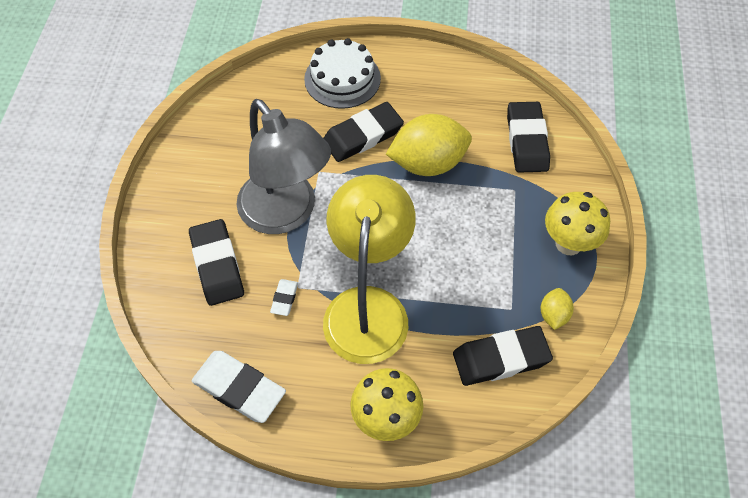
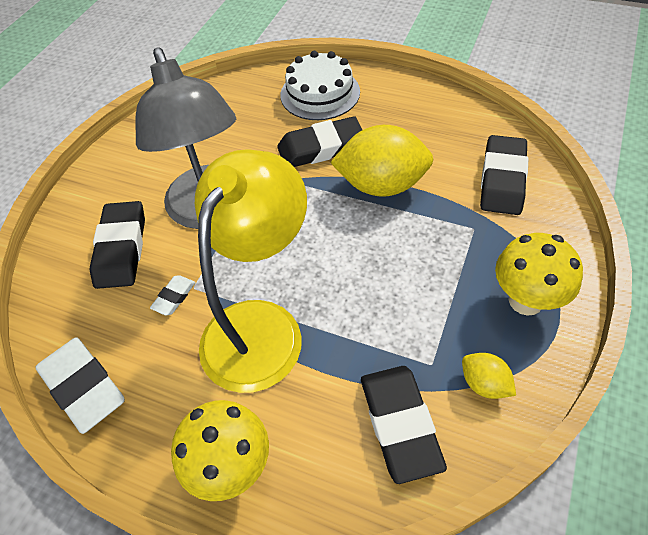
camera: 20 degrees right, 5 degrees down
(501, 358) = (400, 424): black eraser -> black eraser turned 75 degrees clockwise
(553, 315) = (484, 384): yellow lemon -> yellow lemon turned 75 degrees counterclockwise

